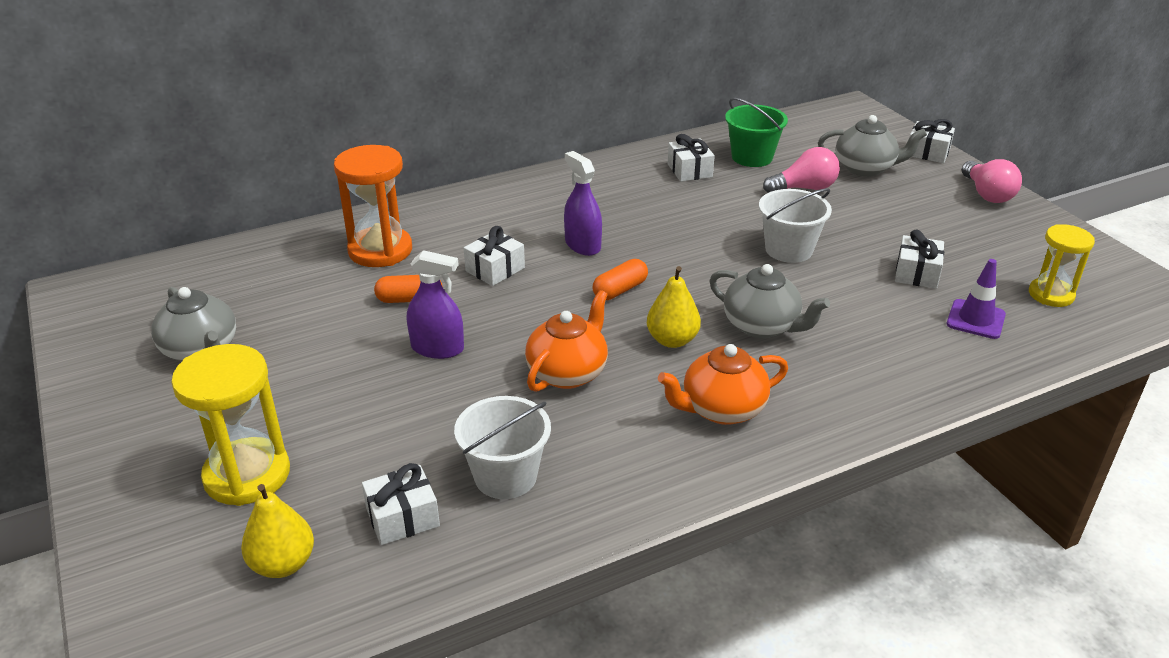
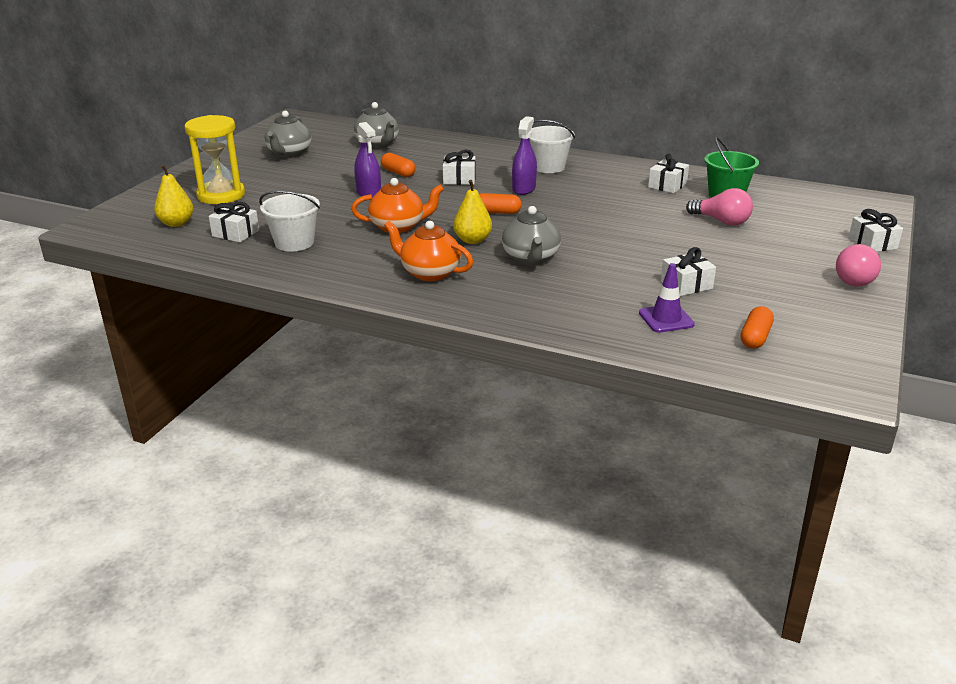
camera: 50 degrees right, 5 degrees down
(380, 250) = (428, 151): orange hourglass -> none
(788, 249) = (633, 240): white bucket -> white bucket (548, 167)
(865, 168) = (795, 230): grey teapot -> grey teapot (378, 144)
(1051, 295) = (755, 337): yellow hourglass -> orange capsule

